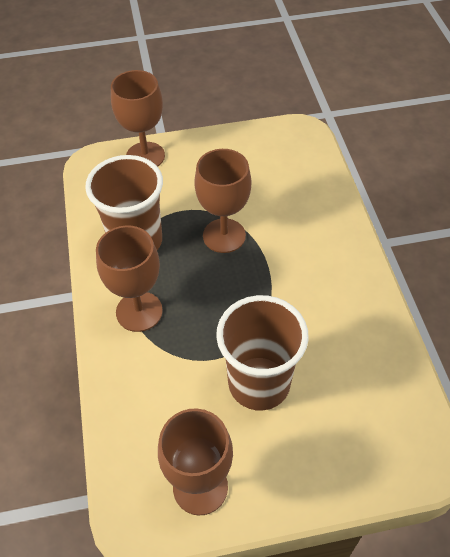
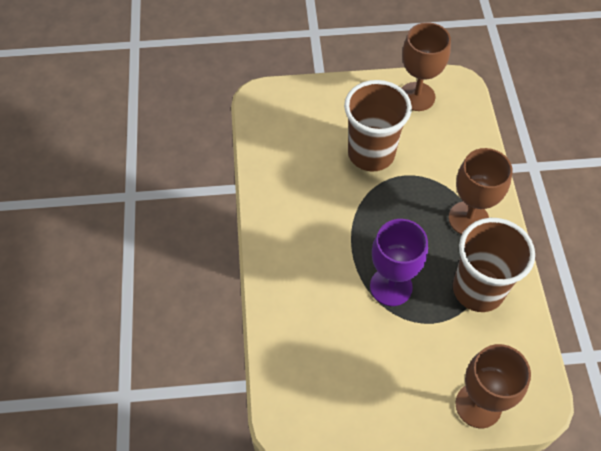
camera: 175 degrees left, 5 degrees up
(224, 236) = (391, 286): brown goblet -> purple goblet

